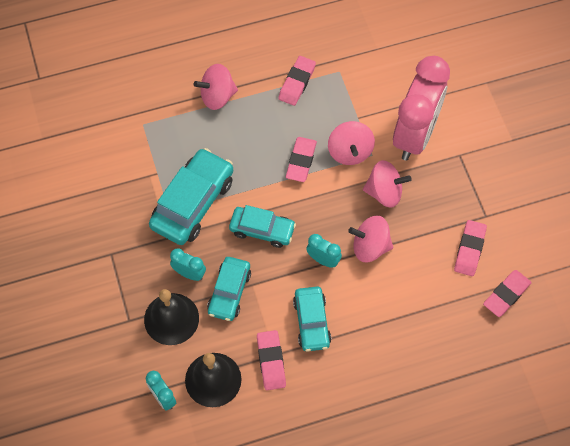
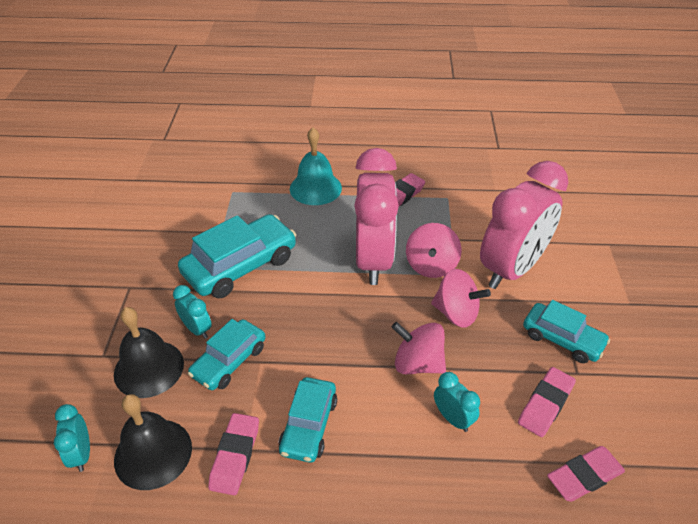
camera: 20 degrees right, 20 degrees down
(217, 96) = (315, 188): pink spinning top -> turquoise bell
(262, 230) = (300, 310): turquoise car -> turquoise car (562, 339)
(301, 161) = (373, 260): pink eraser -> pink clock
(323, 260) = (355, 360): turquoise clock -> turquoise clock (453, 418)

